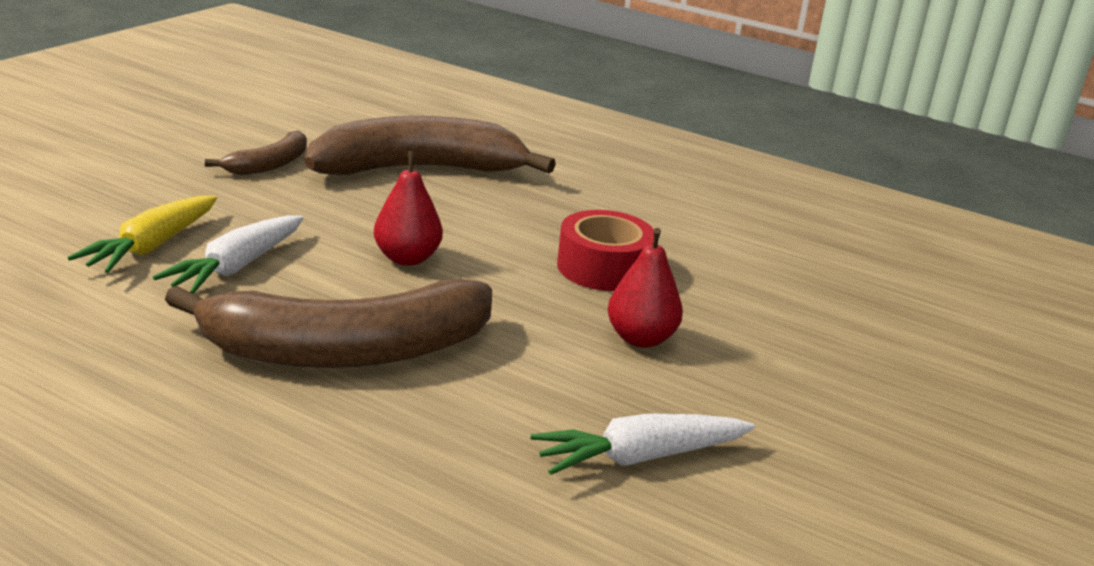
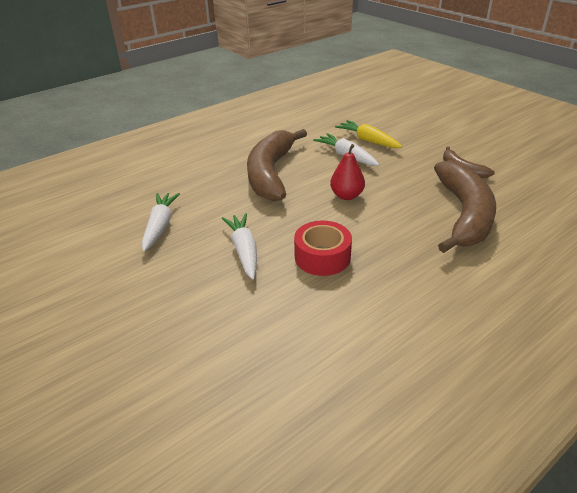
camera: 115 degrees right, 10 degrees up
(640, 338) = (244, 250): red pear -> white carrot

